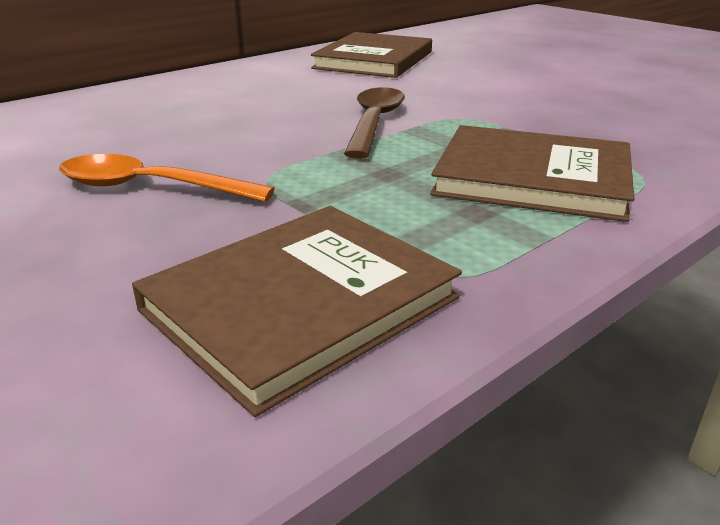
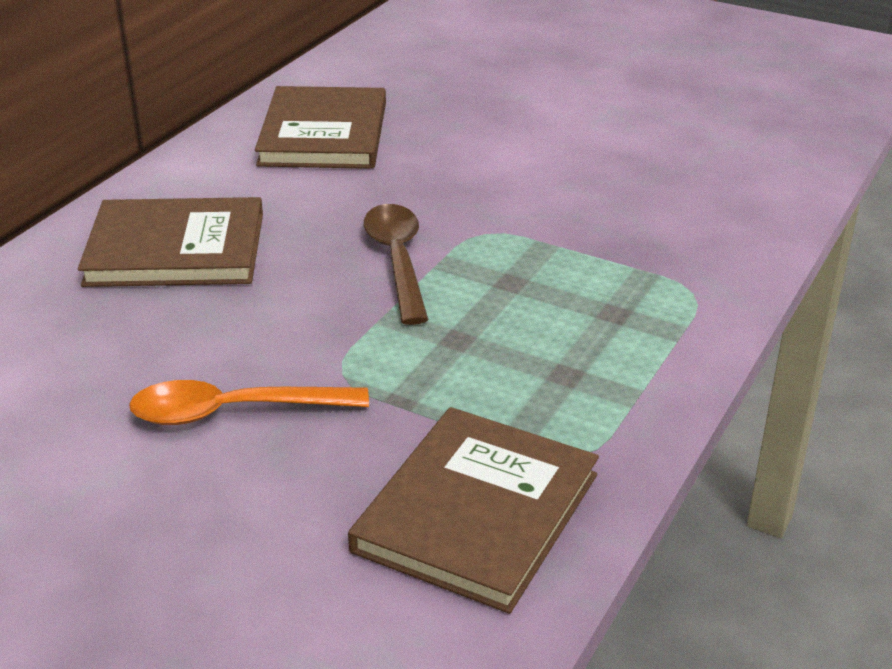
camera: 20 degrees left, 5 degrees up
(532, 178) = (596, 318): brown book -> brown book (176, 249)

